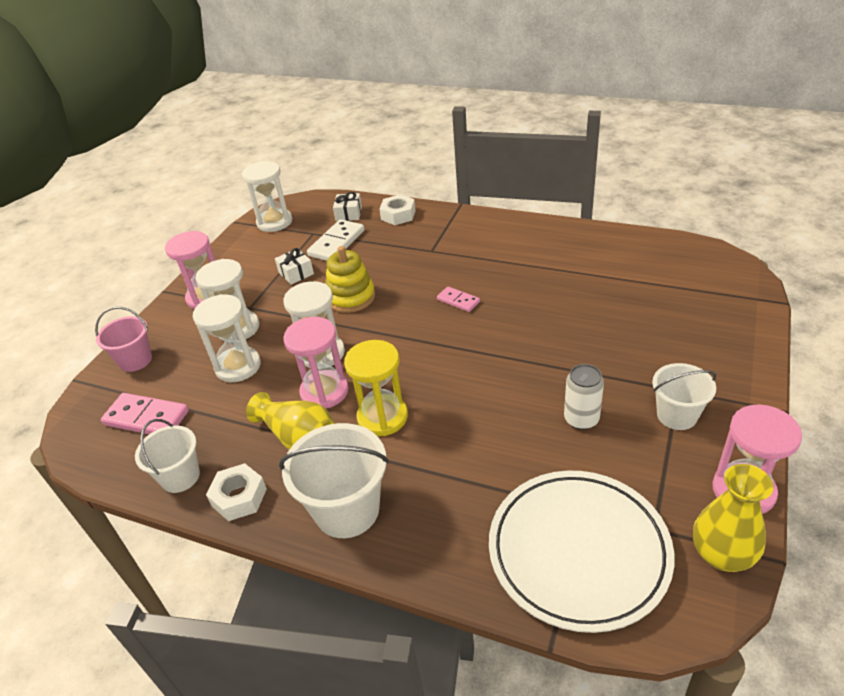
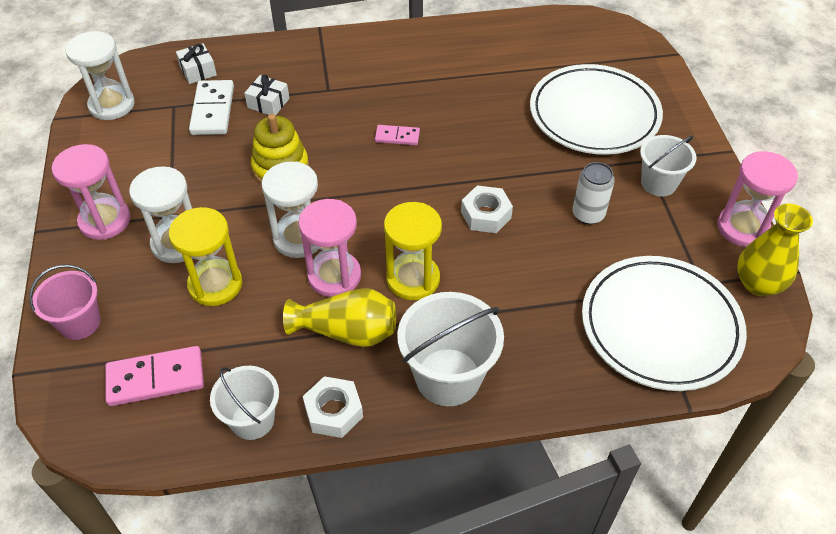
camera: 35 degrees left, 10 degrees up
(238, 366) = (215, 284): white hourglass -> yellow hourglass
(296, 273) = (193, 159): white gift -> white gift (268, 103)
(398, 215) = (258, 58): white nut -> white nut (486, 215)
(653, 333) = (594, 115): none -> white plate

